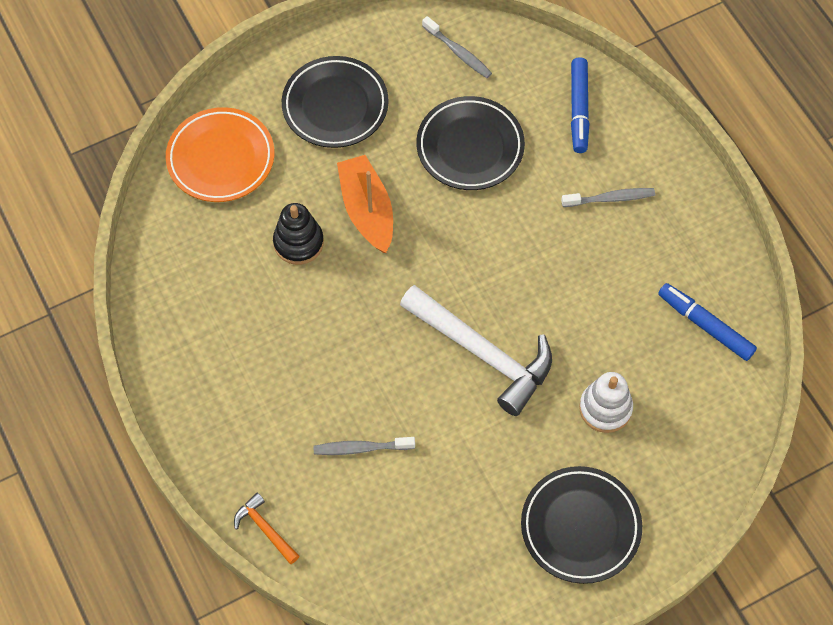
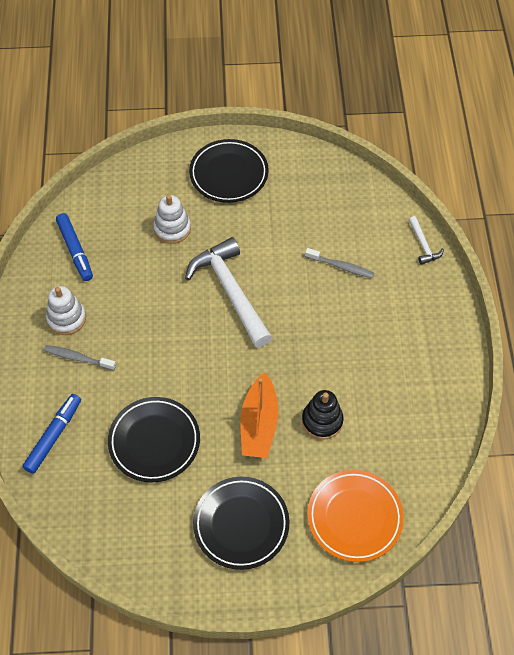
camera: 155 degrees left, 5 degrees down
(265, 529) = (423, 245): orange hammer -> white hammer
(458, 52) = (115, 529): grey toothbrush -> none
(654, 237) = (66, 318): none -> white stacking toy

